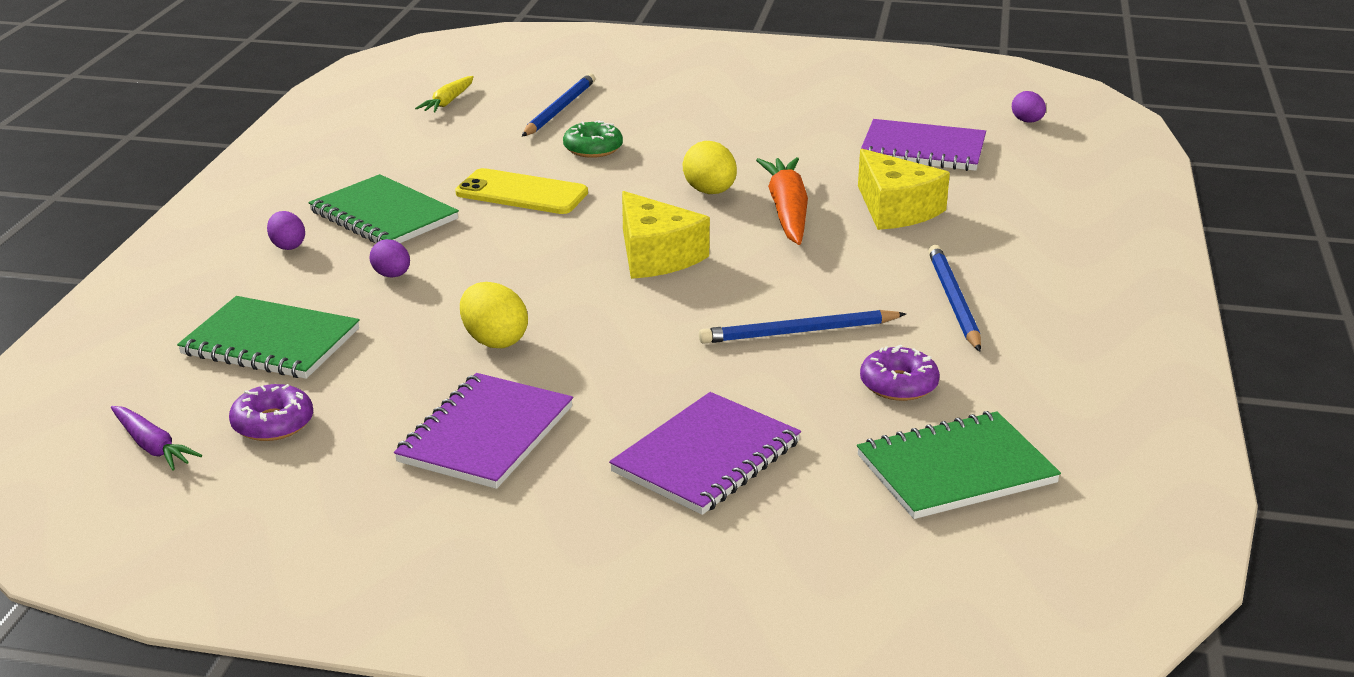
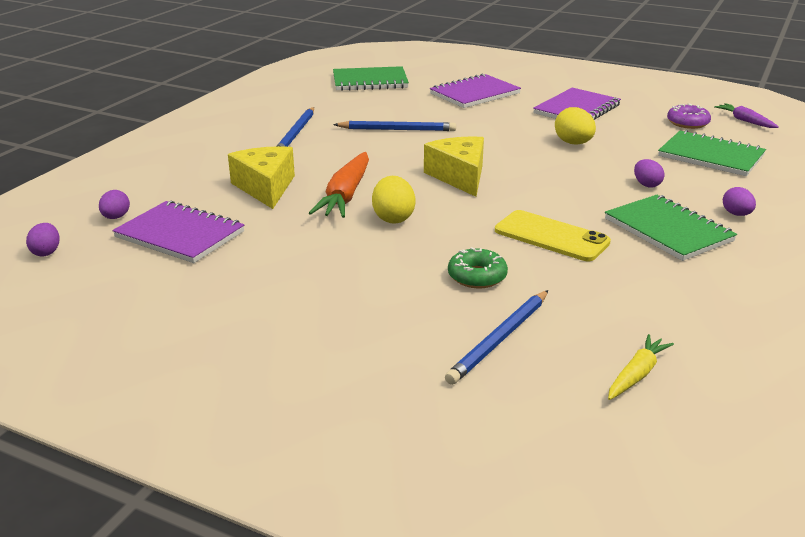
camera: 165 degrees left, 0 degrees up
(898, 384) = (365, 106): purple donut -> none
(1016, 157) = (116, 217): none -> purple egg

